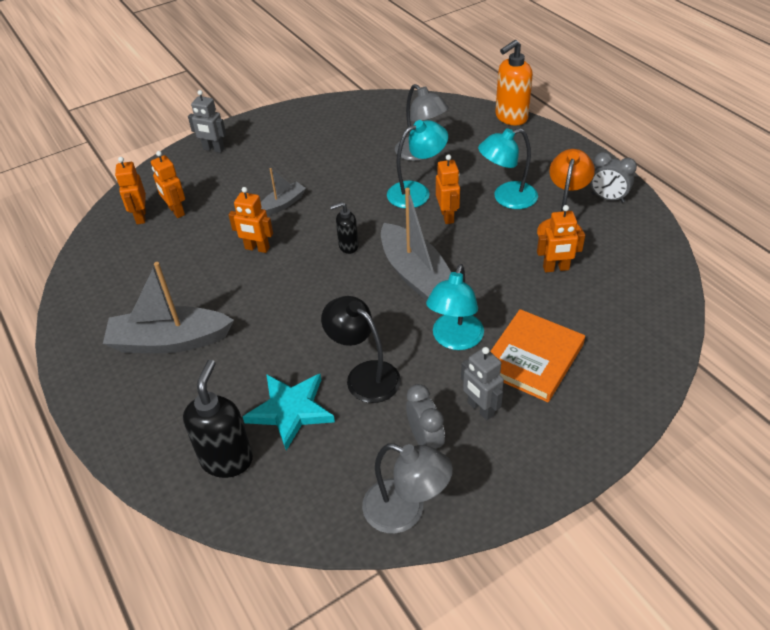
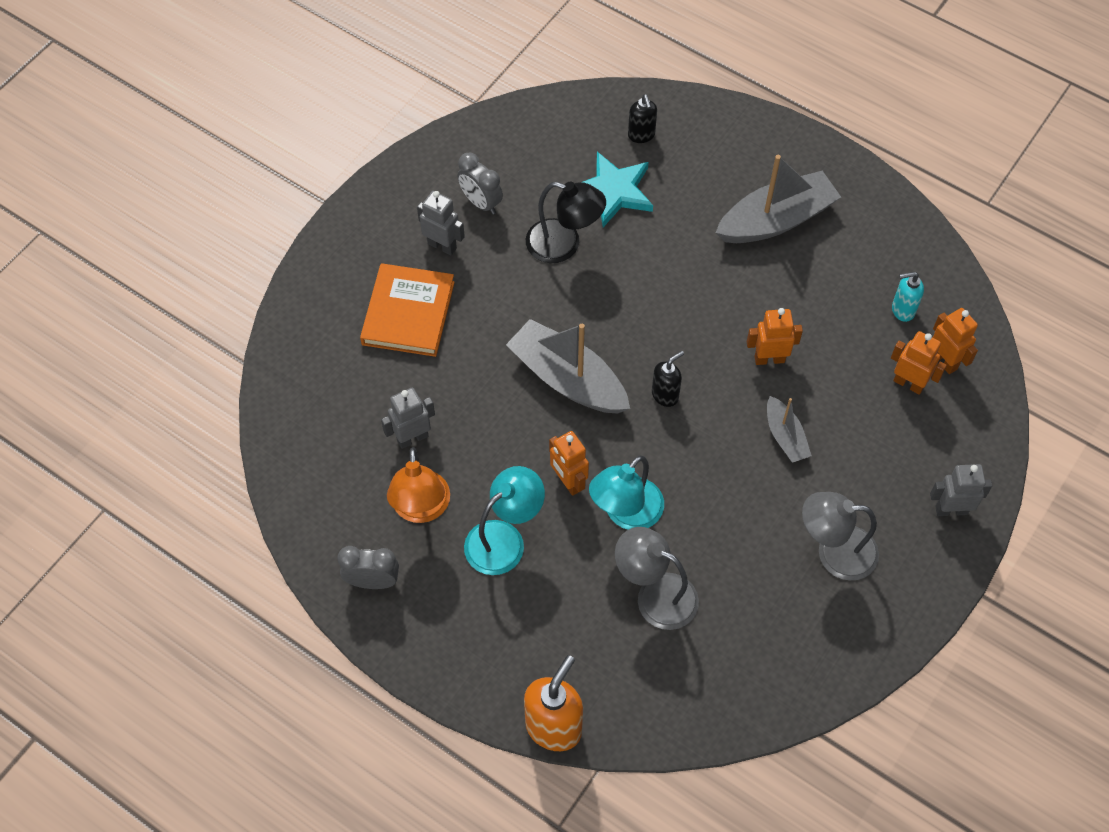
camera: 155 degrees right, 15 degrees up
(137, 252) = (902, 310): none -> turquoise soap dispenser
(227, 460) = (641, 135): black soap dispenser -> black soap dispenser, size x0.57
(282, 204) = (785, 436): grey boat -> grey boat turned 45 degrees counterclockwise
(405, 511) = (473, 143): grey lamp -> grey lamp (834, 552)
(455, 340) = (492, 310): turquoise lamp -> none
(556, 268) = (412, 438): orange robot -> grey robot

